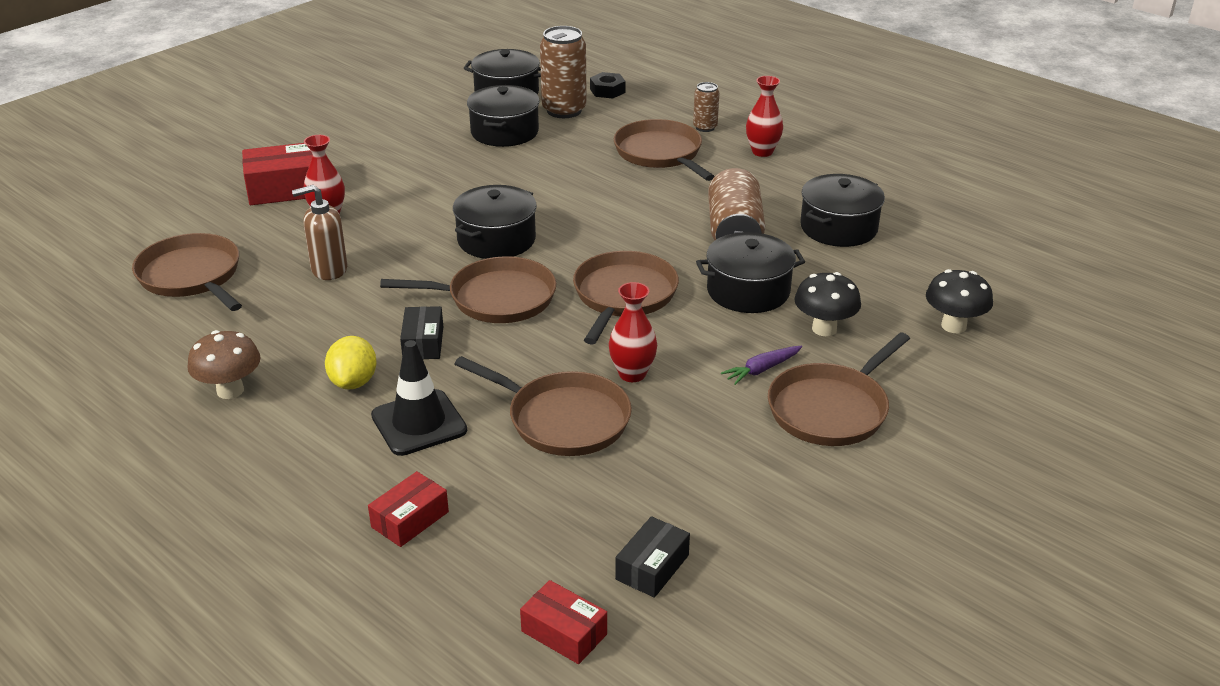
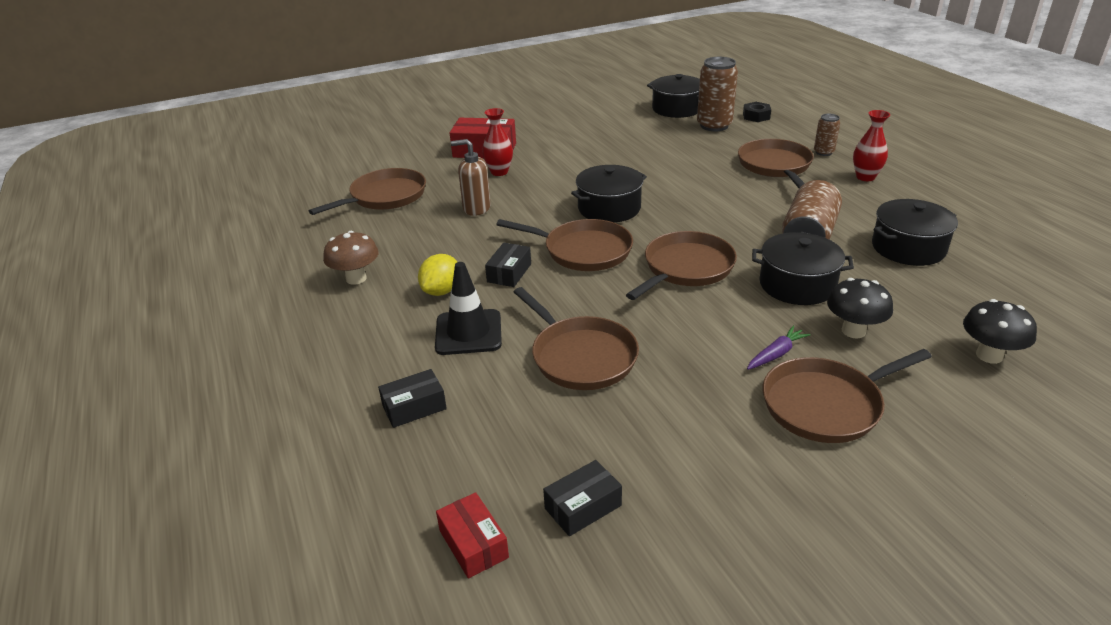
camera: 25 degrees right, 0 degrees up
(192, 276) = (385, 197): brown pan -> brown pan turned 60 degrees clockwise
(410, 519) = (414, 407): red box -> black box
(504, 132) = (660, 134): black pot -> none
(632, 374) = (658, 332): red vase -> none
(762, 370) = (776, 354): purple carrot -> purple carrot turned 150 degrees clockwise

